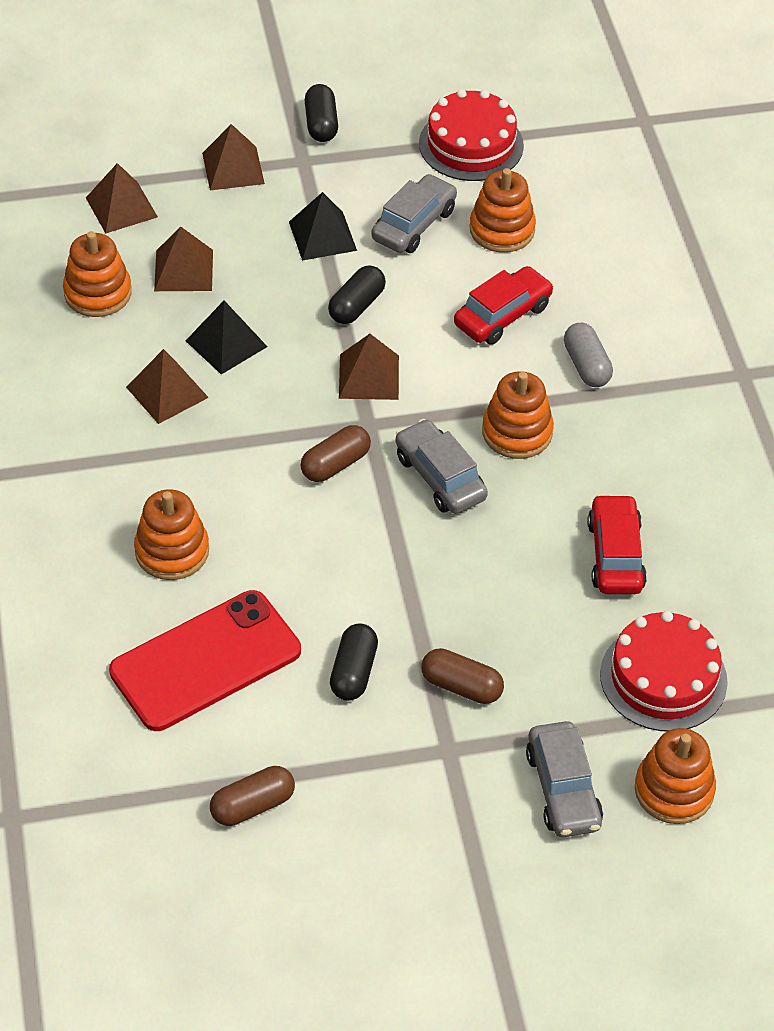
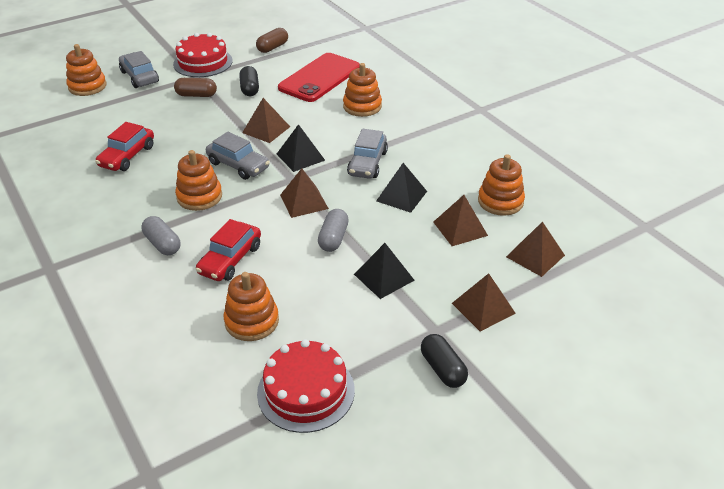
camera: 160 degrees right, 10 degrees down
(167, 392) = (416, 165): brown pyramid -> brown pyramid (266, 129)
(335, 464) = (300, 157): brown capsule -> black pyramid
(356, 306) = (333, 238): black capsule -> grey capsule
(414, 224) = (322, 305): grey car -> grey car (367, 163)
(615, 555) = (127, 156): red car -> red car turned 45 degrees clockwise
(663, 678) = (95, 118): red cake -> red cake (203, 62)

